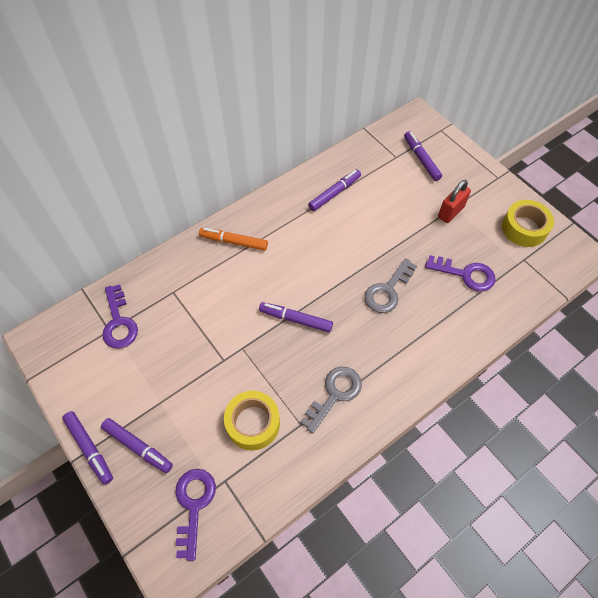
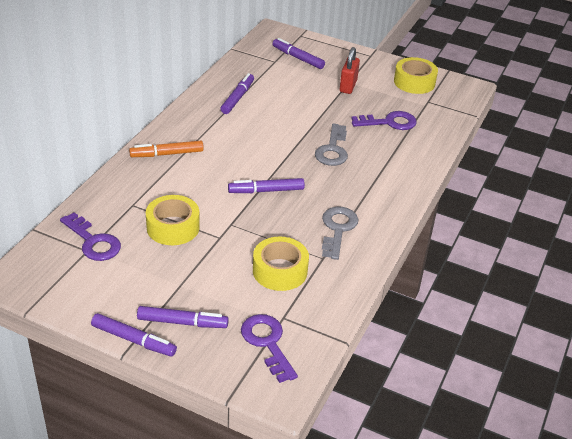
camera: 30 degrees left, 20 degrees down
(191, 332) = (173, 227): none -> yellow tape

